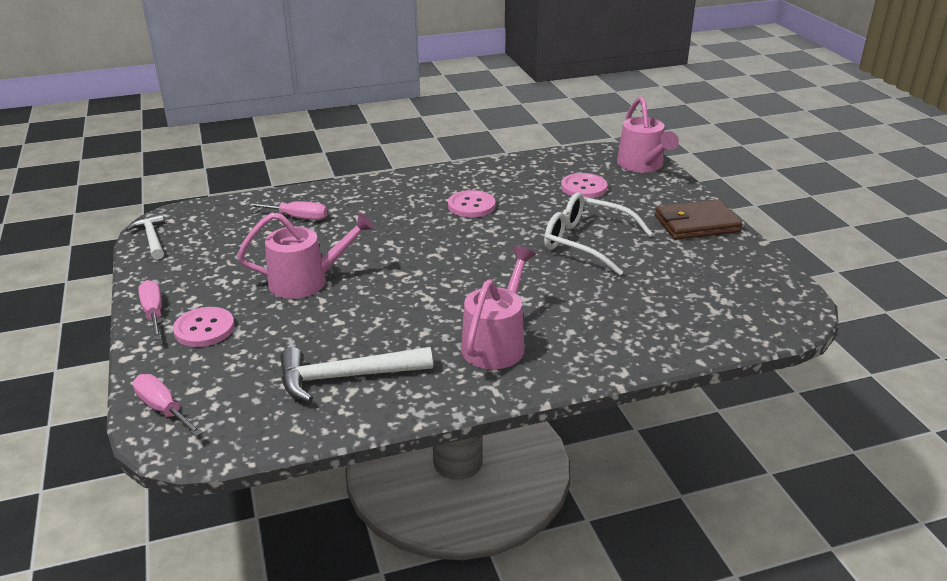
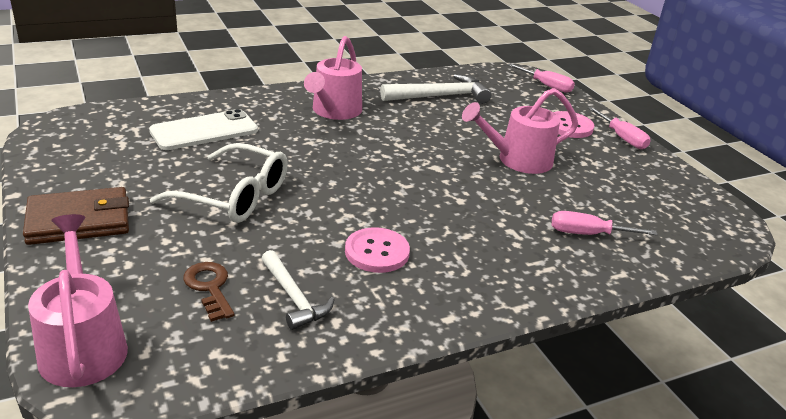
camera: 170 degrees right, 0 degrees up
(152, 238) = (717, 207): white hammer -> white hammer (293, 297)
(583, 187) = (209, 287): pink button -> brown key
(640, 309) = (204, 131): none -> white phone

